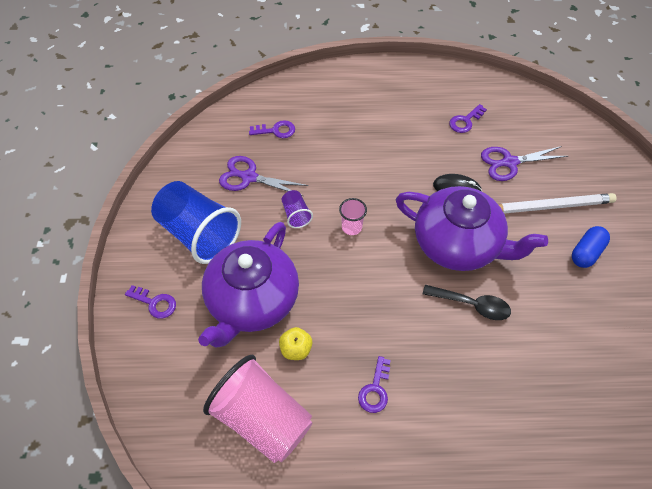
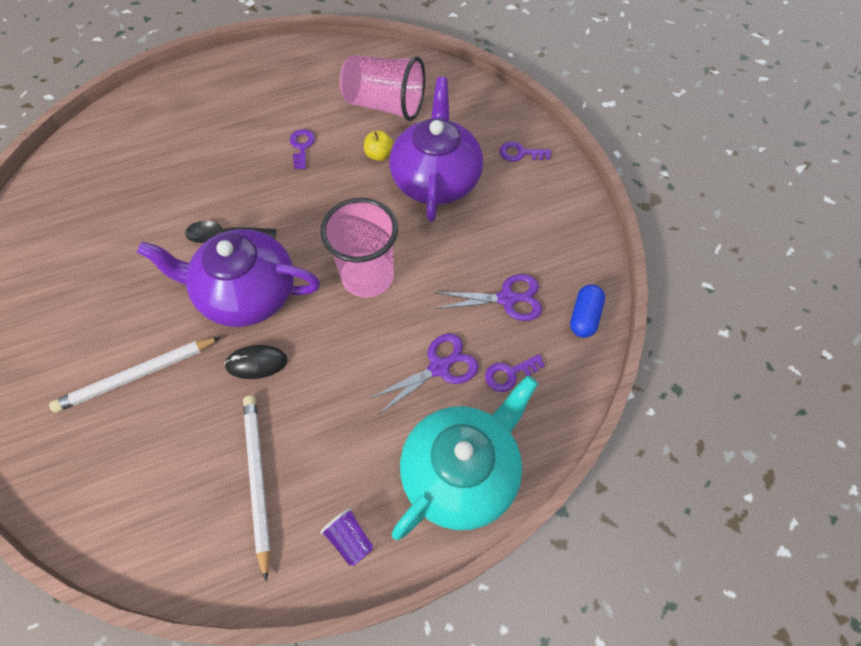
camera: 160 degrees right, 5 degrees up
(199, 234) = (521, 221): blue cup -> none
(296, 215) = (433, 271): purple cup -> purple cup (350, 539)
(335, 91) = (461, 471): none -> turquoise teapot
(351, 227) = (367, 276): pink cup -> pink cup, size x2.26
(465, 121) = (258, 480): purple key -> white pencil
(509, 162) = (191, 426): purple scissors -> purple scissors (439, 367)
(586, 252) = (99, 327): blue capsule -> blue capsule (584, 317)

